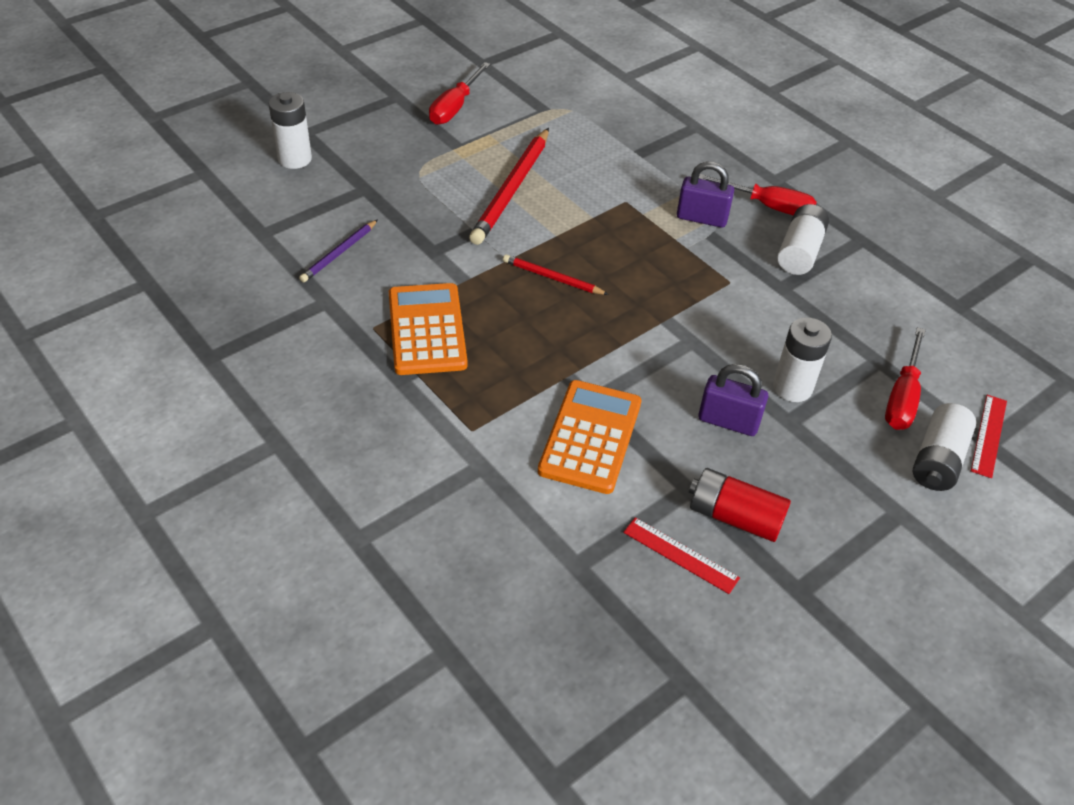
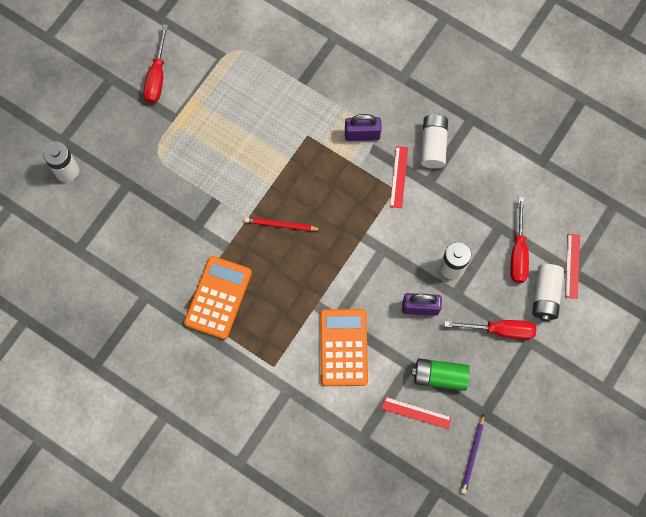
camera: 15 degrees left, 25 degrees up
(339, 253) = (136, 250): purple pencil -> purple pencil (472, 455)
(427, 330) = (218, 297): orange calculator -> orange calculator turned 45 degrees clockwise
(512, 189) = (227, 149): red pencil -> none
(734, 517) = (439, 376): red battery -> green battery
(740, 271) = (398, 177): none -> red ruler
(768, 206) = (403, 107): red screwdriver -> red screwdriver (500, 330)

